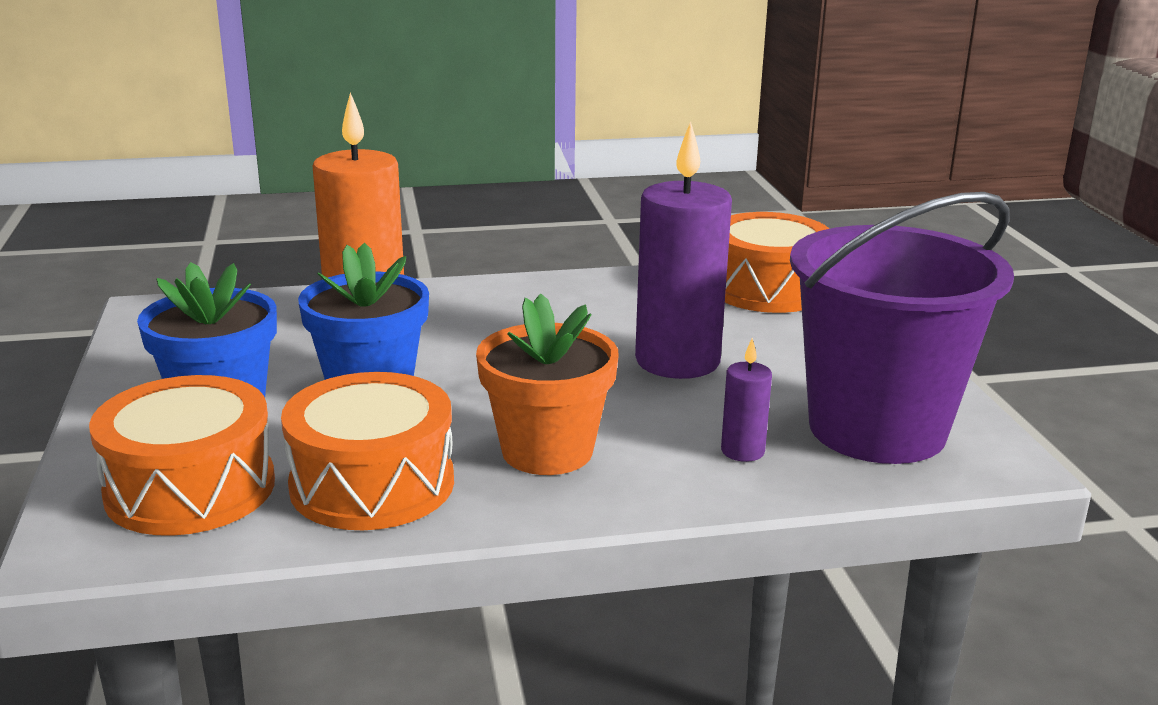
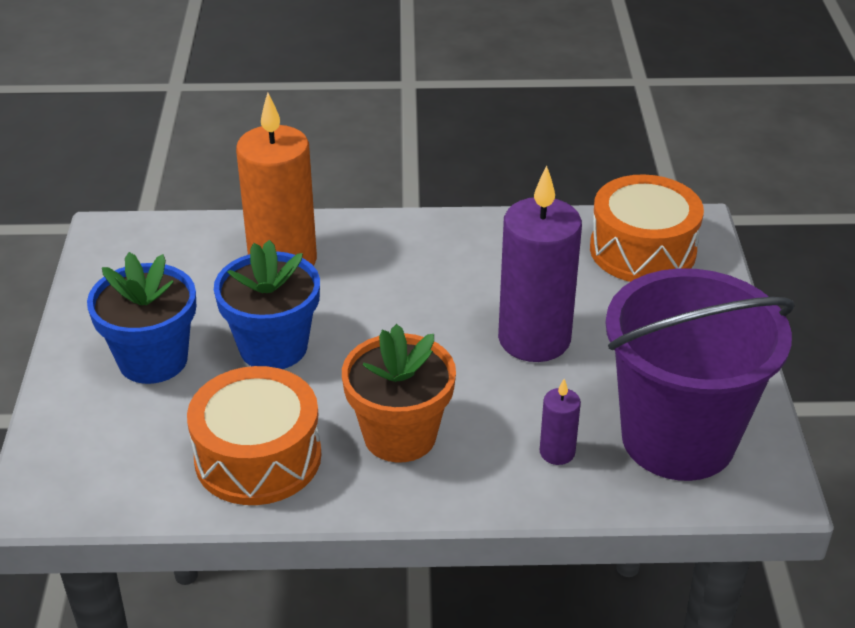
camera: 10 degrees right, 15 degrees up
(190, 488) = (123, 447): orange drum -> none

